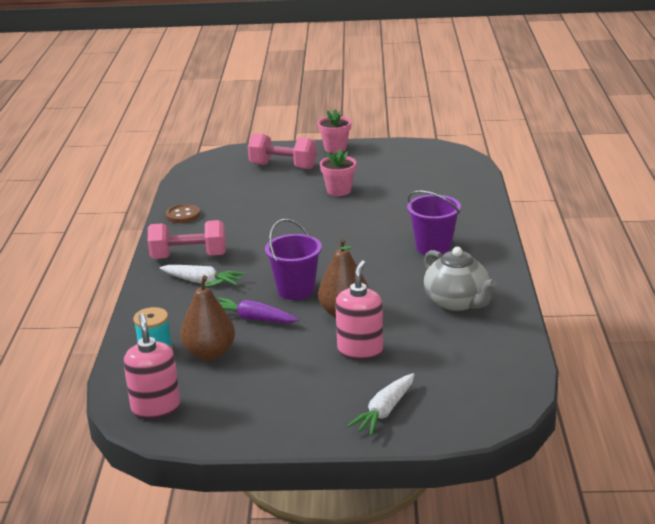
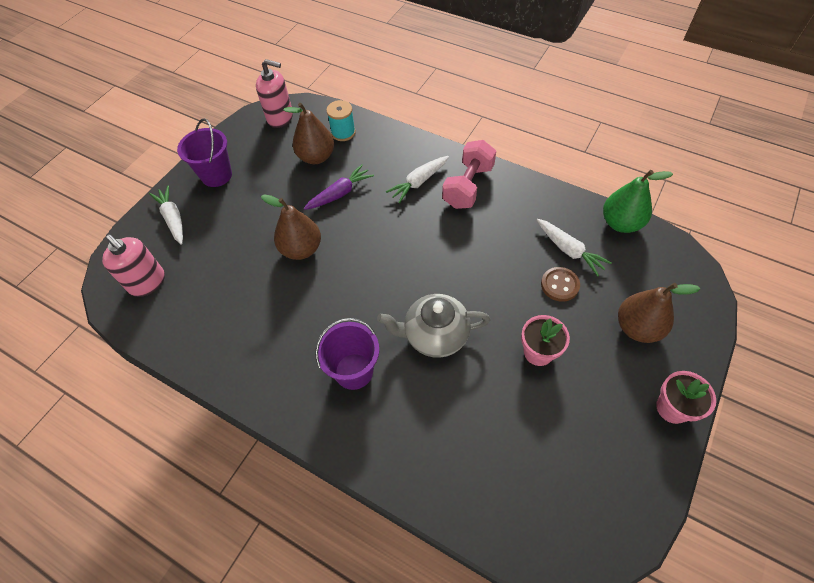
camera: 120 degrees right, 30 degrees up
(183, 188) = (620, 223): none -> green pear
(183, 215) = (554, 205): brown button -> brown button (559, 285)
(230, 200) = (569, 250): none -> white carrot
(283, 166) = (637, 328): pink dumbbell -> brown pear
(296, 290) = (360, 233): purple bucket -> purple bucket (216, 175)
(360, 351) = (246, 236): pink soap dispenser -> pink soap dispenser (147, 282)
(457, 302) = (251, 334): grey teapot -> grey teapot (434, 335)

